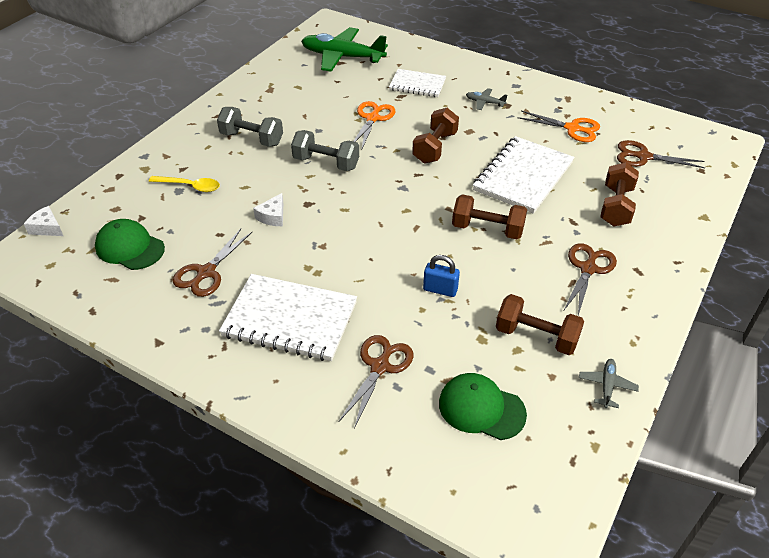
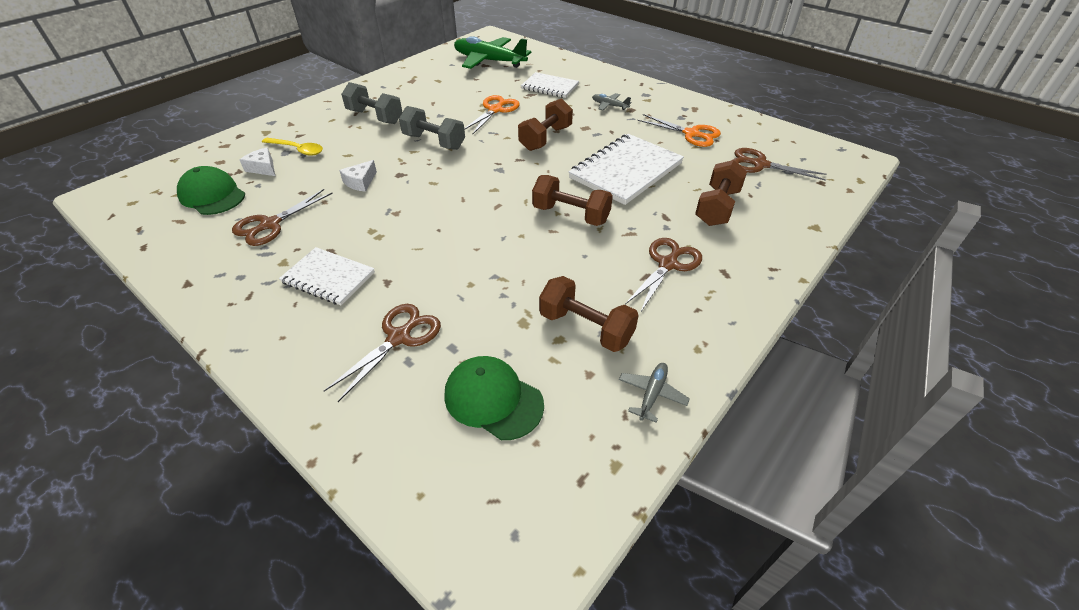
camera: 10 degrees right, 0 degrees up
(47, 228) = (149, 171): white cheese -> white cheese (263, 168)
(290, 319) = (328, 278): white notebook -> white notebook, size x0.61
(440, 290) = (497, 267): blue padlock -> none

